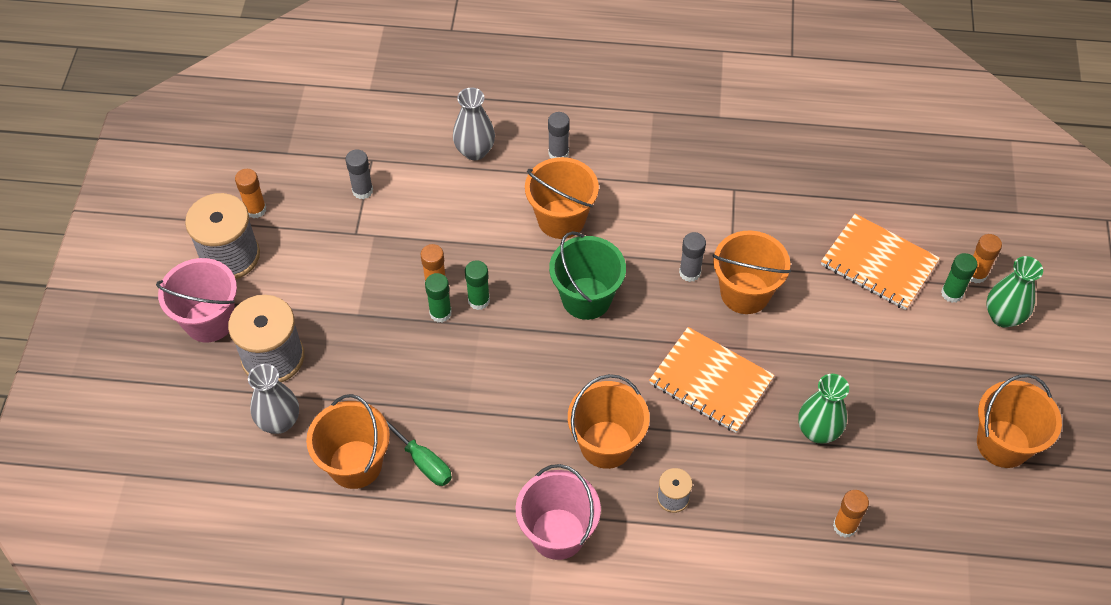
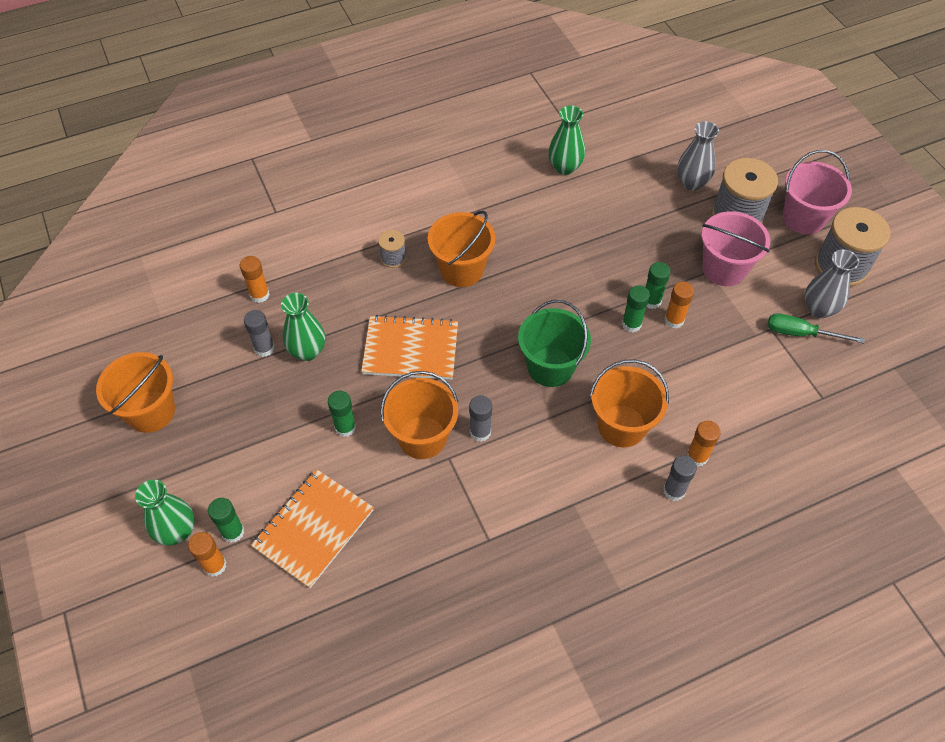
camera: 150 degrees right, 0 degrees up
(256, 209) = (863, 308): orange glue stick -> orange glue stick (697, 457)
(355, 464) = (620, 182): orange bucket -> none
(362, 191) = (801, 366): grey glue stick -> grey glue stick (264, 348)
(399, 519) = (565, 167): none -> green vase
(420, 459) = (580, 204): green screwdriver -> green screwdriver (800, 333)
(475, 151) = (747, 453): grey vase -> grey vase (819, 309)
(558, 534) = (458, 203): pink bucket -> pink bucket (724, 269)
(813, 335) = (345, 427): none -> green glue stick
(879, 263) = (313, 528): orange notebook -> orange notebook turned 60 degrees counterclockwise

